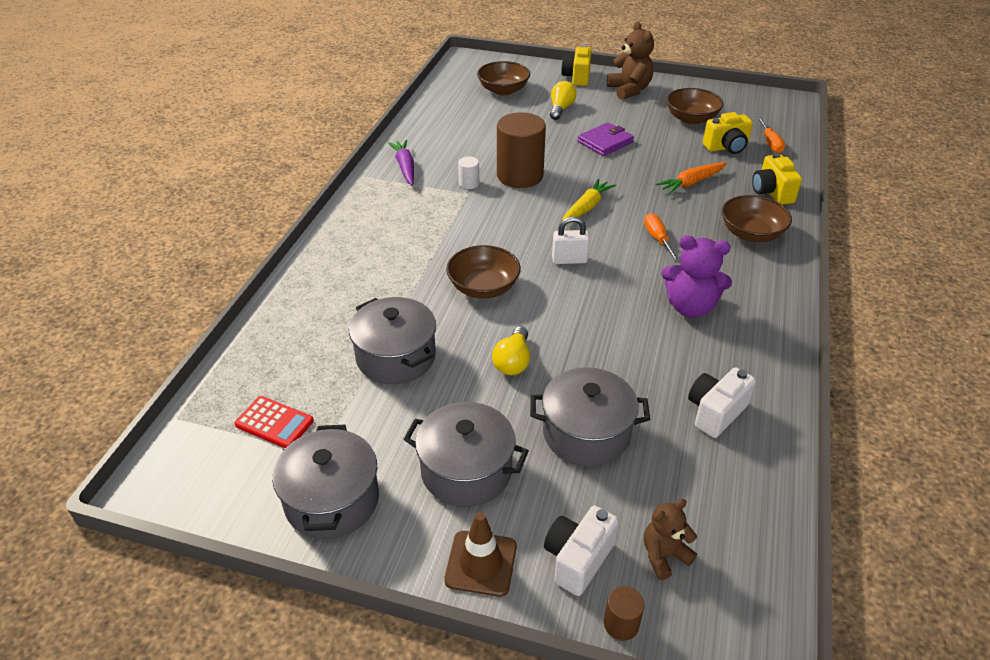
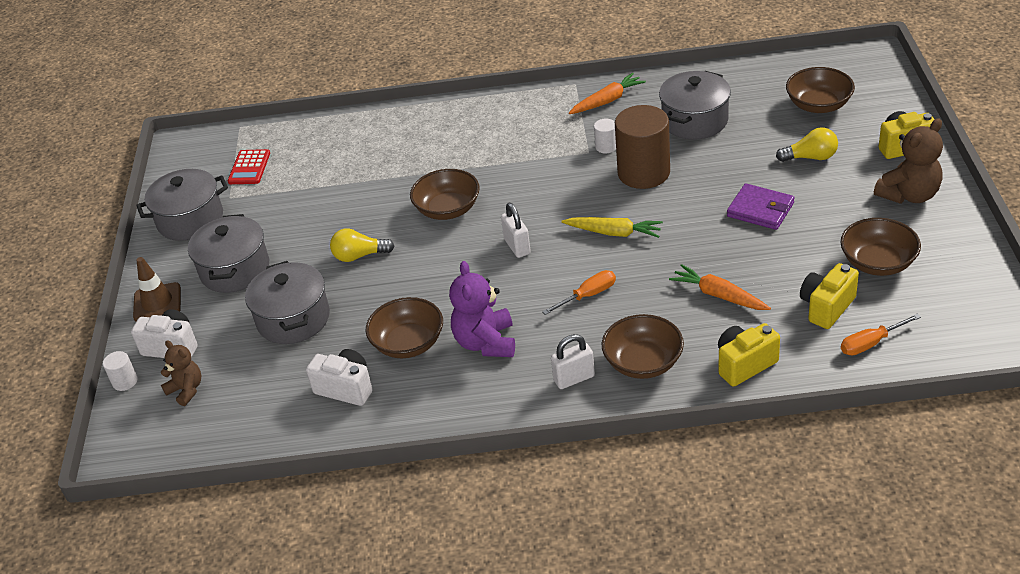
camera: 75 degrees right, 0 degrees up
(396, 357) = (338, 195): grey pot -> grey pot (694, 121)
(405, 167) = (607, 101): purple carrot -> orange carrot
(621, 624) = (125, 381): brown cylinder -> white cylinder
(668, 355) = (408, 343): none -> brown bowl
(726, 147) = (826, 307): yellow camera -> yellow camera turned 75 degrees clockwise
(756, 270) = (574, 378): none -> white padlock

